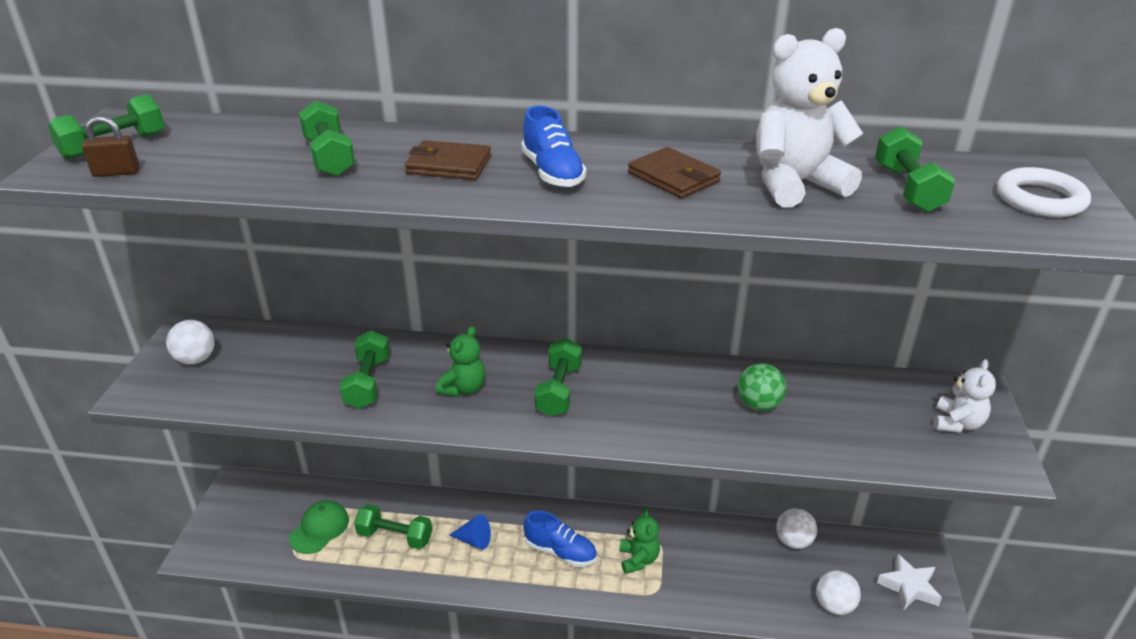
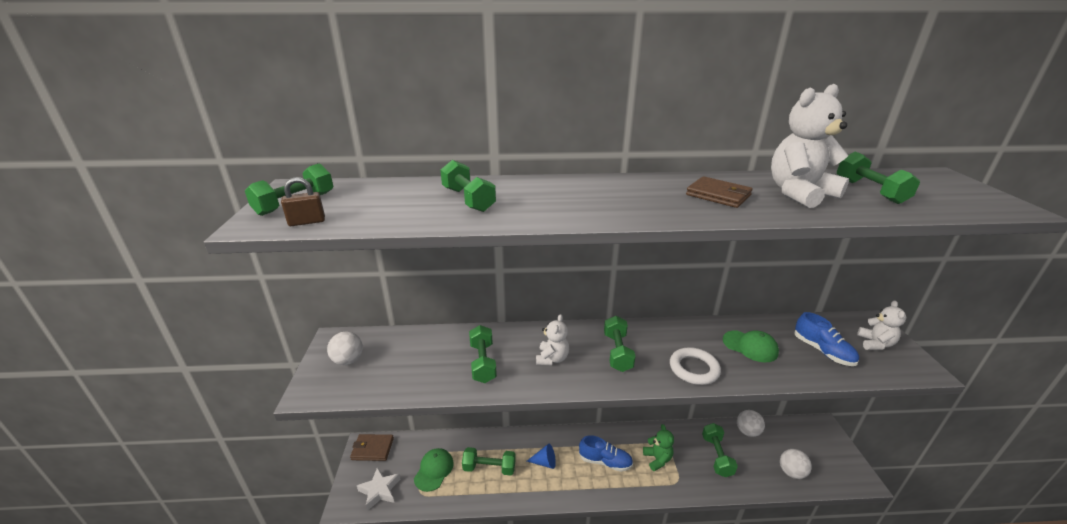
camera: 10 degrees left, 5 degrees down
(449, 165) = (559, 199): brown wallet -> brown wallet (372, 449)
(463, 388) = (552, 359): green teddy bear -> white teddy bear
(552, 172) = (635, 198): blue shoe -> blue shoe (822, 351)
(729, 567) = (716, 456): none -> green dumbbell
(758, 405) = (750, 346): green ball -> green cap
(909, 587) = (829, 452): white star -> white star (380, 490)
(1040, 199) = (953, 191): white ring -> white ring (694, 369)

